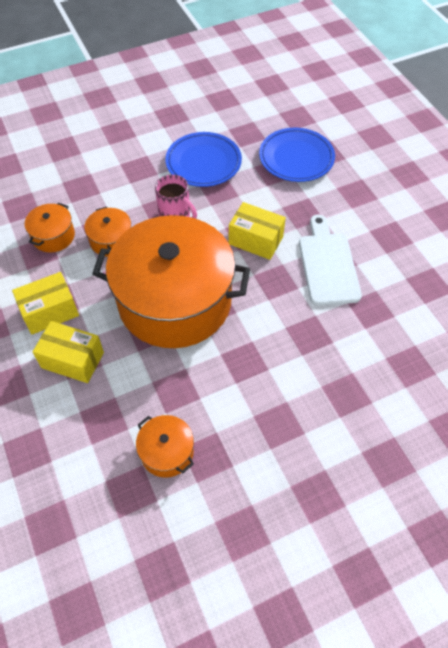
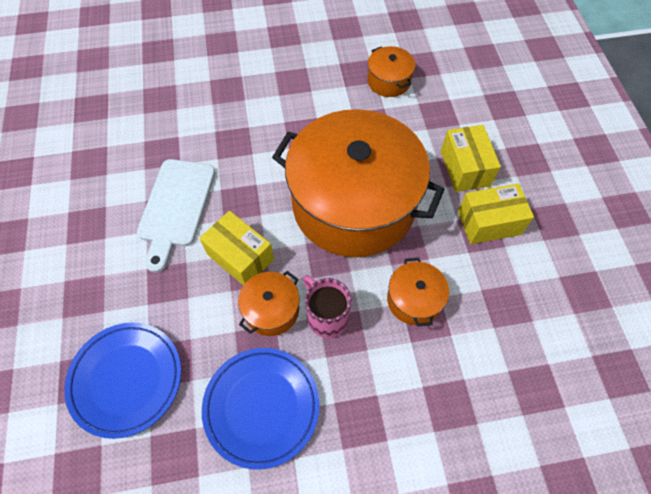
camera: 165 degrees left, 5 degrees up
(53, 236) = (488, 324): orange pot -> orange pot (271, 310)
(72, 360) = (465, 168): yellow box -> yellow box turned 45 degrees clockwise

